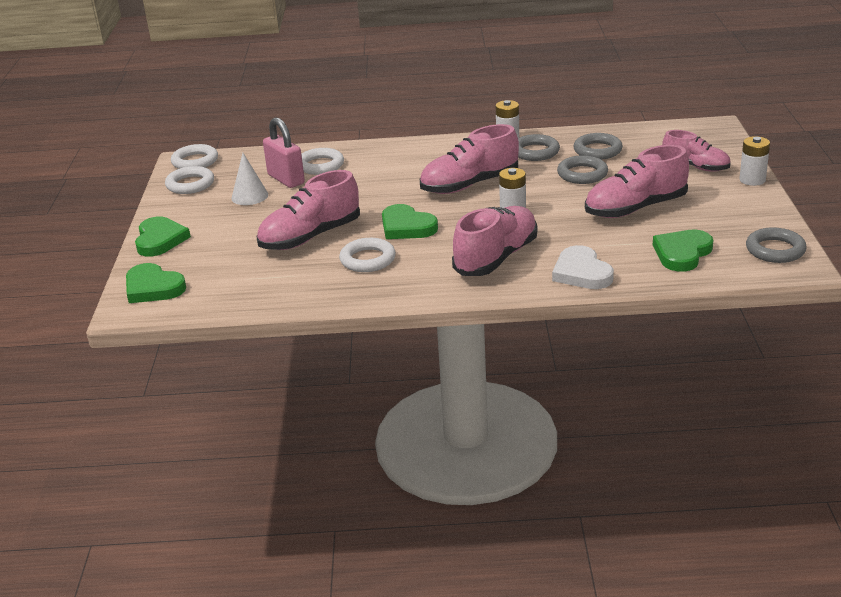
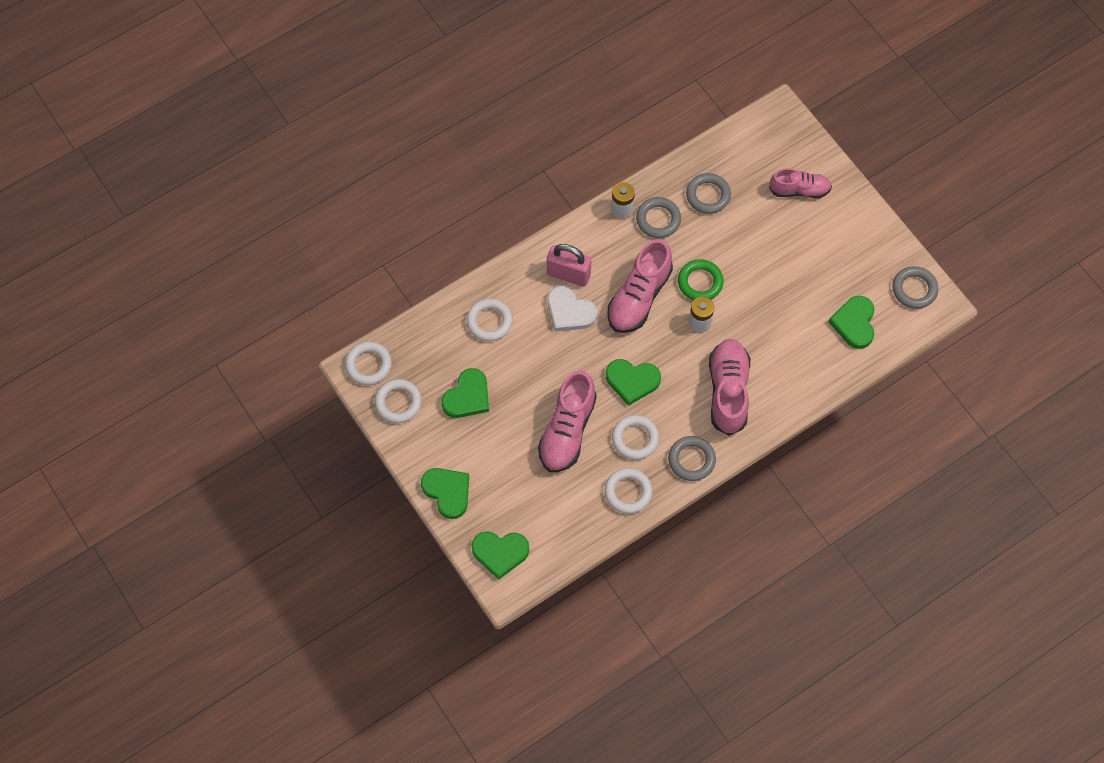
camera: 35 degrees left, 35 degrees up
(249, 196) = (467, 396): white cone -> green heart
(286, 179) = (477, 357): pink padlock -> pink padlock (568, 274)
(320, 289) = (628, 492): none -> white ring
(538, 191) = (700, 282): none -> green ring
(581, 272) = (799, 381): white heart -> white heart (569, 311)
(582, 174) = (718, 240): grey ring -> grey ring (691, 460)
(635, 208) = (788, 275): pink shoe -> none
(752, 180) = (852, 193): white battery -> none

